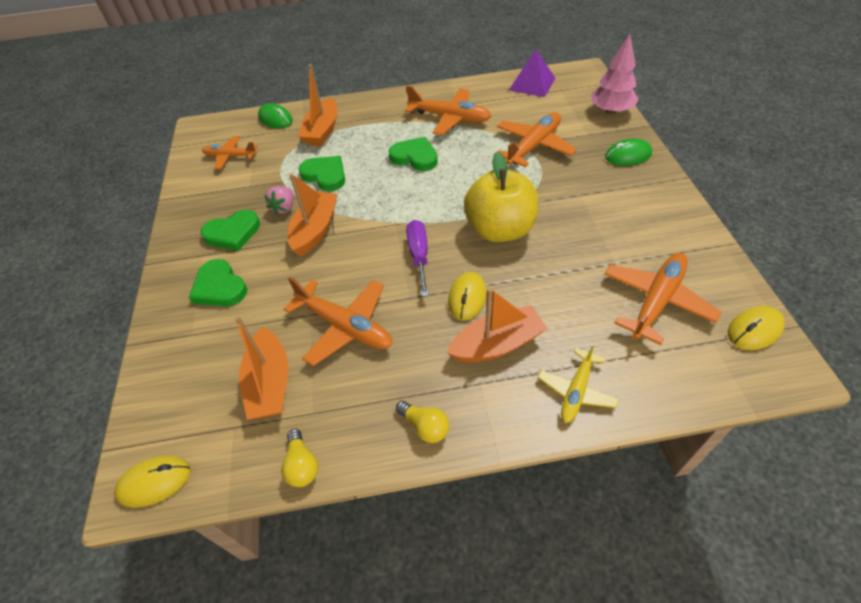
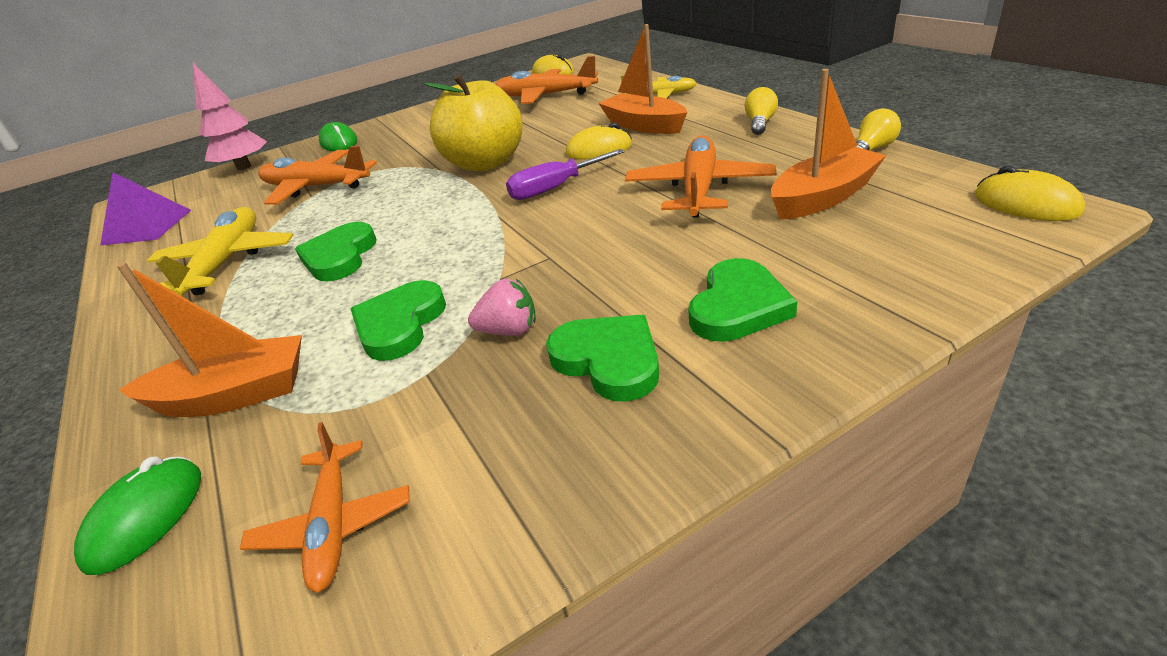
camera: 110 degrees left, 15 degrees down
(315, 230) = (549, 275): orange boat -> none
(449, 118) = (226, 262): orange plane -> yellow plane

